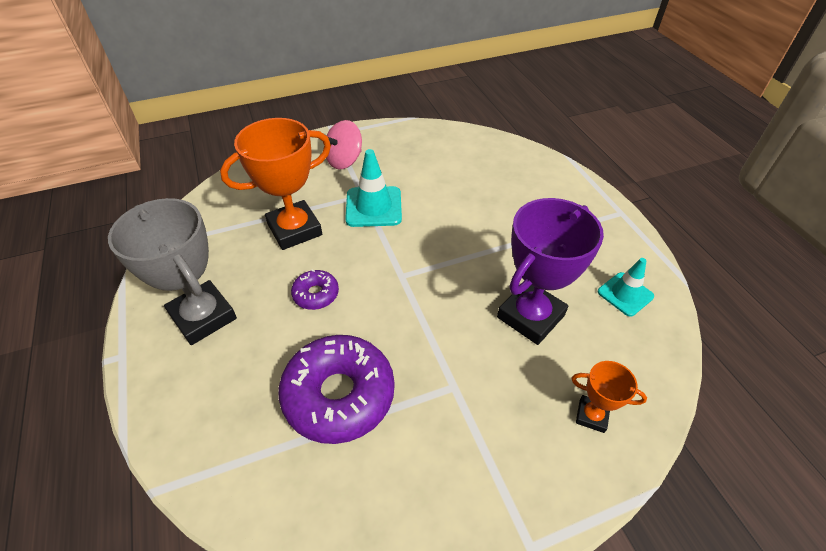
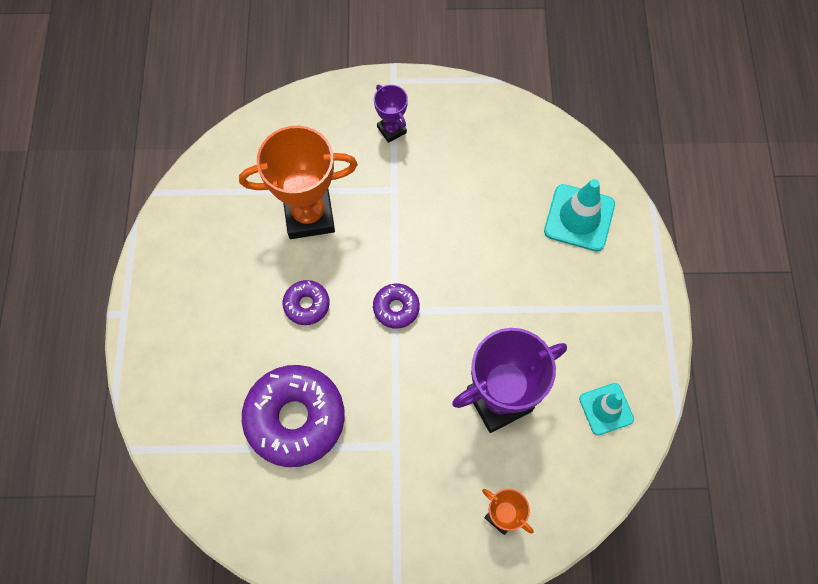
camera: 20 degrees right, 20 degrees up
(203, 316) = (199, 295): grey trophy -> none
(344, 160) = (391, 130): pink spinning top -> purple trophy
(373, 207) = (399, 210): turquoise traffic cone -> turquoise traffic cone (579, 218)
(401, 273) = (396, 308): none -> purple donut

